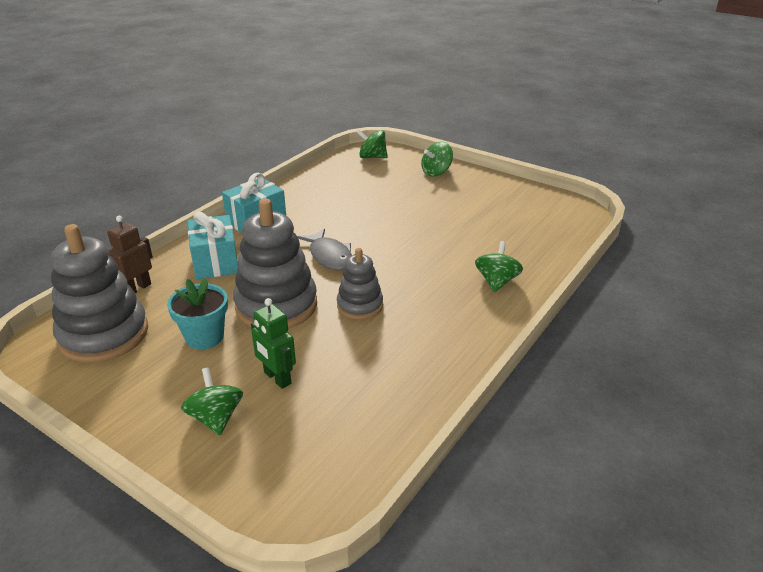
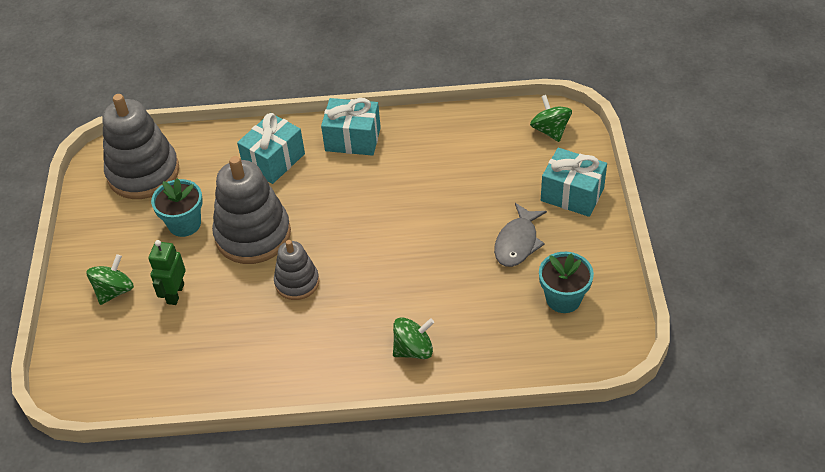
camera: 55 degrees right, 15 degrees up
(137, 288) = (204, 146): brown robot -> none
(329, 256) = (346, 219): grey fish -> grey fish (517, 242)
(436, 172) = (572, 194): green spinning top -> turquoise gift
(519, 209) = (563, 298): none -> turquoise flower pot

